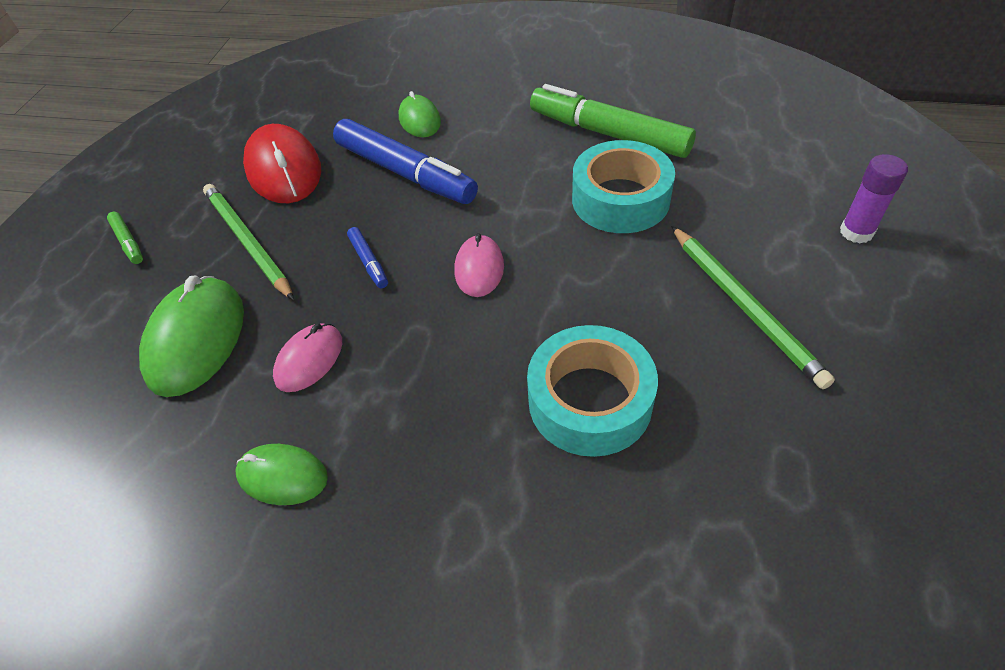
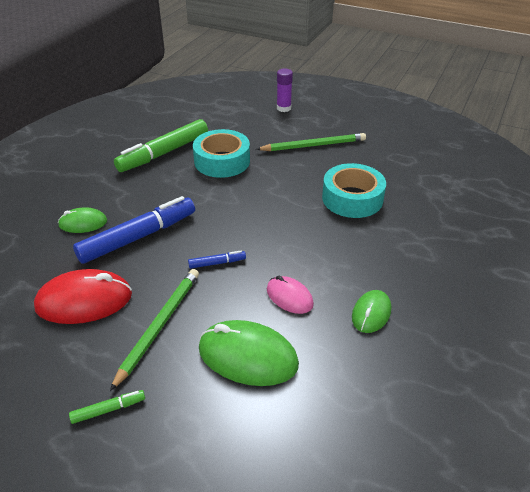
camera: 80 degrees left, 10 degrees down
(247, 242) = (159, 326): green pencil -> green pencil turned 135 degrees clockwise
(479, 269) = (248, 218): pink mouse -> none

